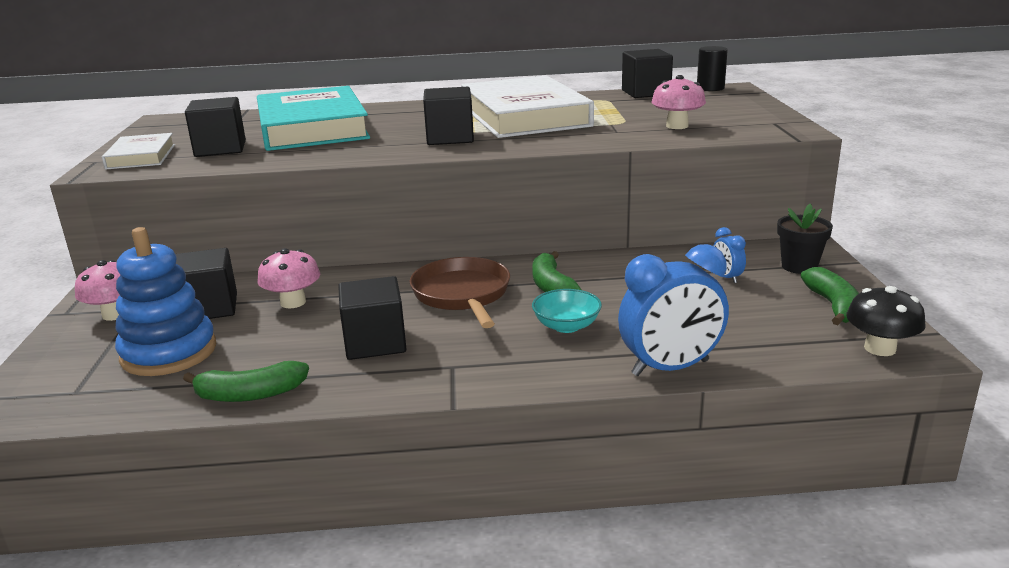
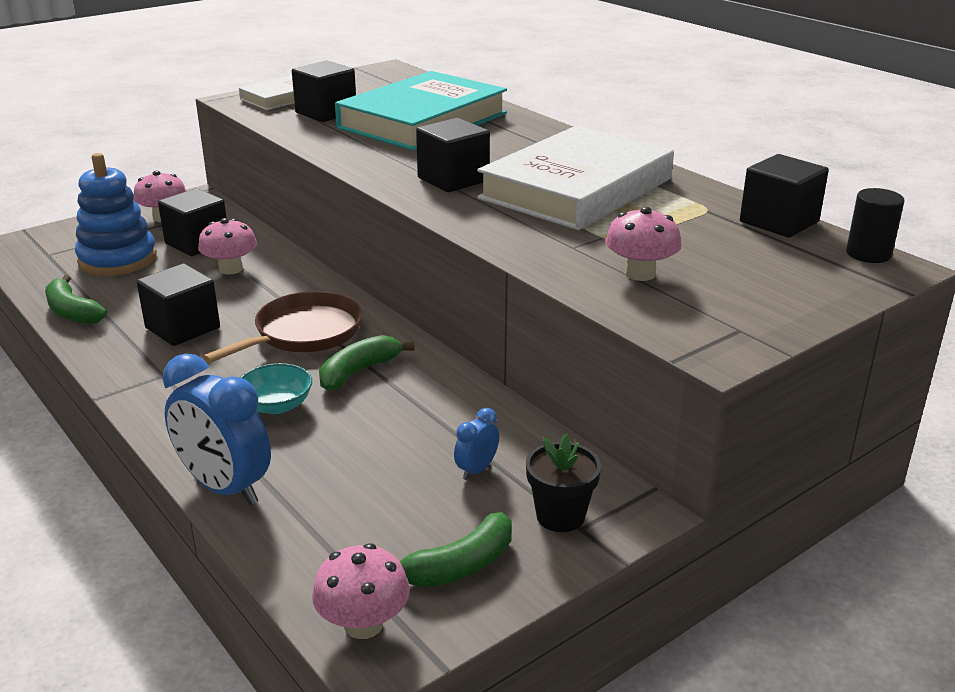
camera: 55 degrees right, 5 degrees up
(880, 348) = (363, 624): black mushroom -> pink mushroom

